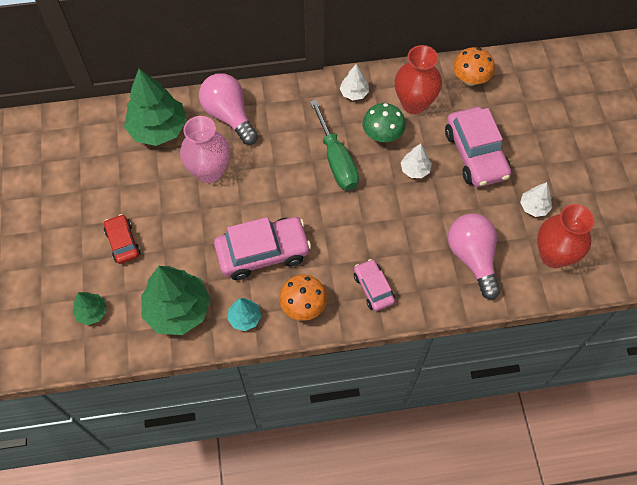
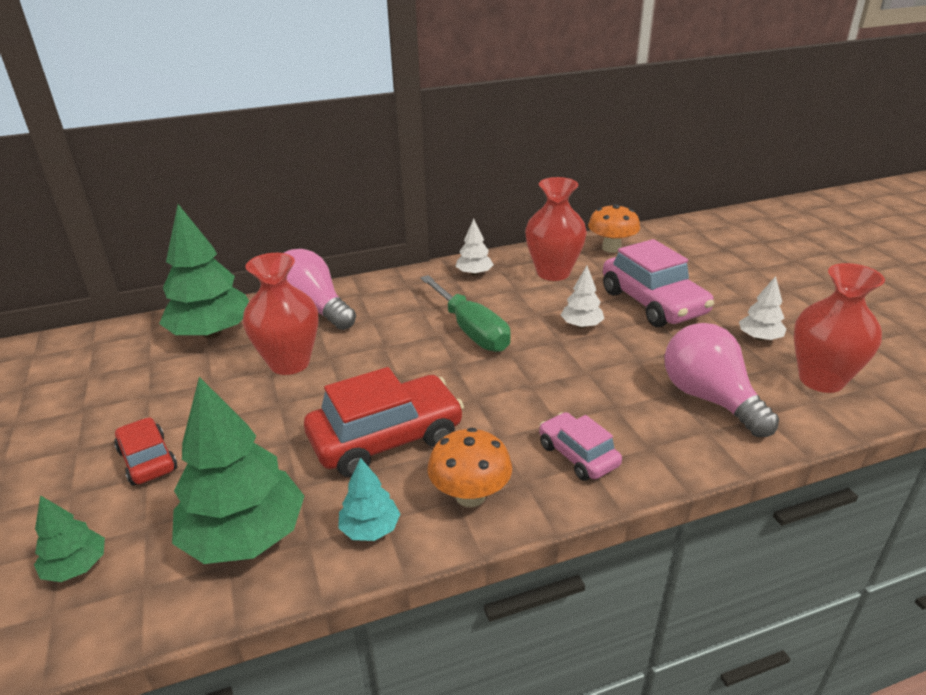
camera: 10 degrees left, 30 degrees down
(209, 171) = (289, 363): pink vase -> red vase
(263, 252) = (386, 438): pink car -> red car
(382, 135) = (524, 302): green mushroom -> none

